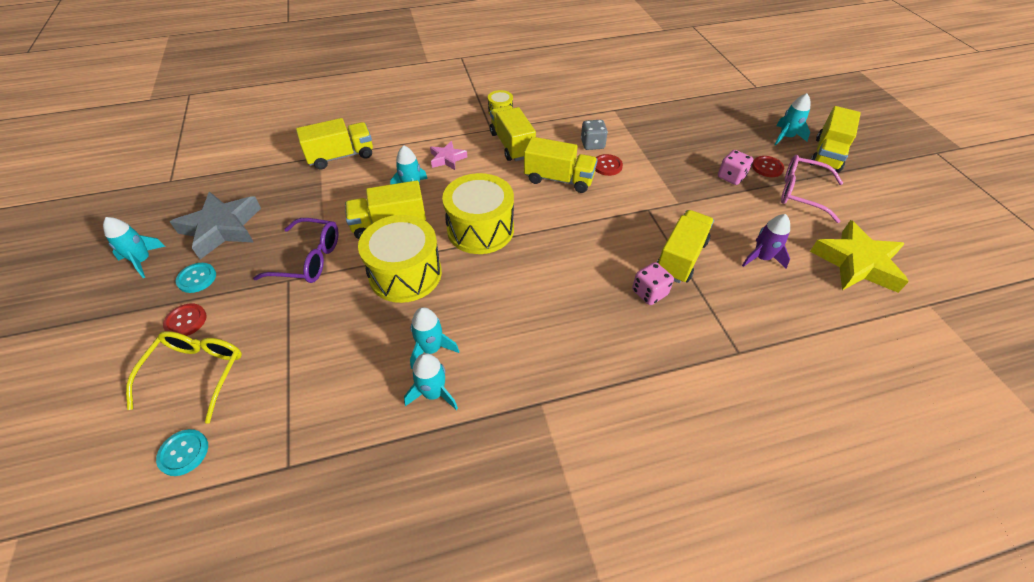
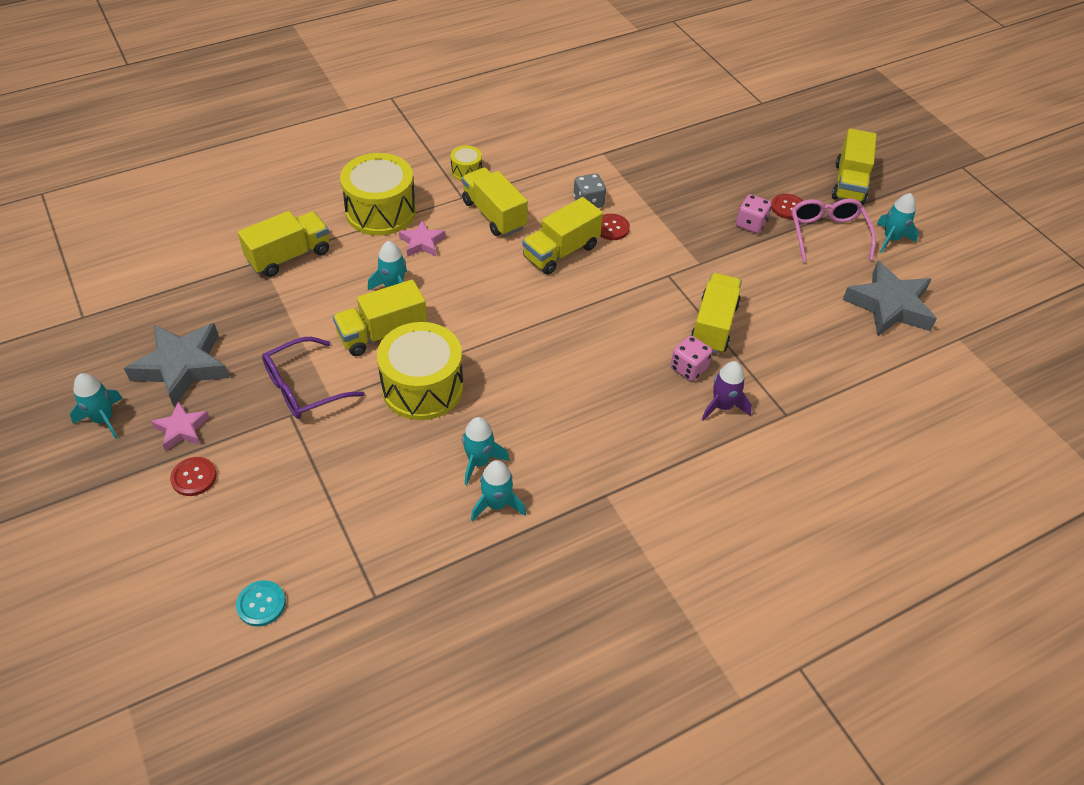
camera: 15 degrees left, 0 degrees up
(196, 374) = (235, 528): yellow glasses -> none
(197, 278) = (182, 429): turquoise button -> pink star
(308, 259) = (304, 387): purple glasses -> purple glasses turned 150 degrees clockwise
(480, 229) = (489, 324): yellow drum -> yellow drum (381, 211)
(559, 179) = (561, 252): yellow truck -> yellow truck turned 135 degrees clockwise
(761, 258) = (795, 314): purple rocket -> purple rocket (722, 406)
(786, 137) = (803, 166): turquoise rocket -> turquoise rocket (891, 239)
(801, 193) = (827, 234): pink glasses -> pink glasses turned 75 degrees clockwise
(857, 263) = (889, 306): yellow star -> grey star

